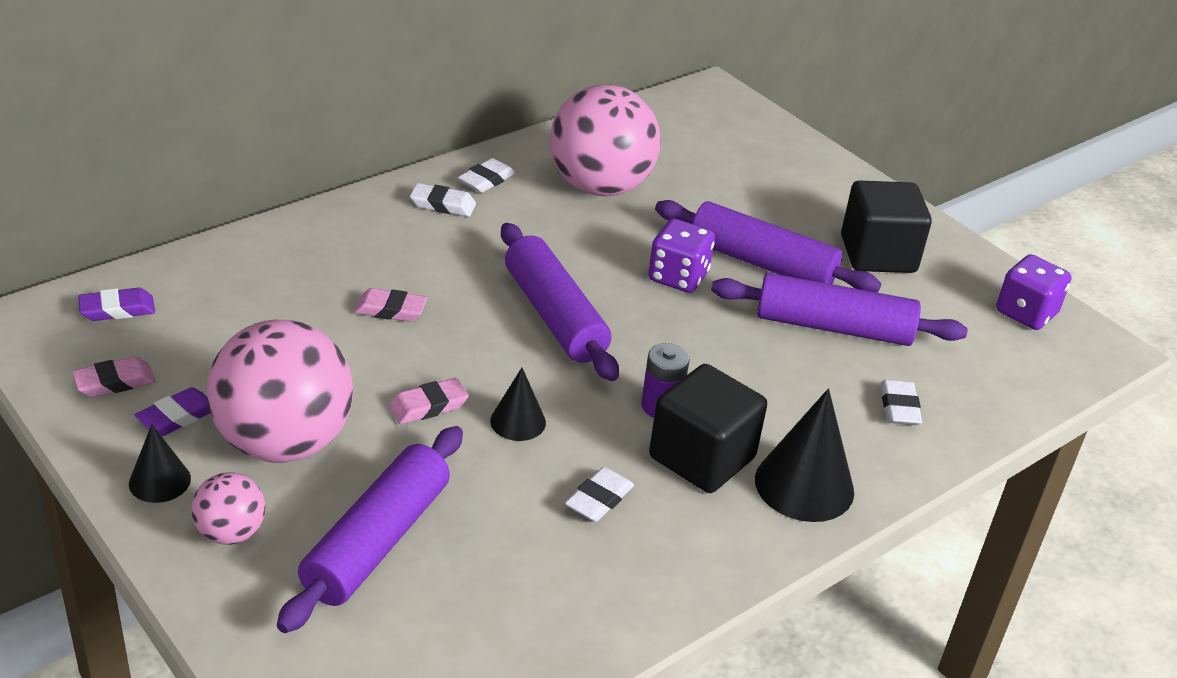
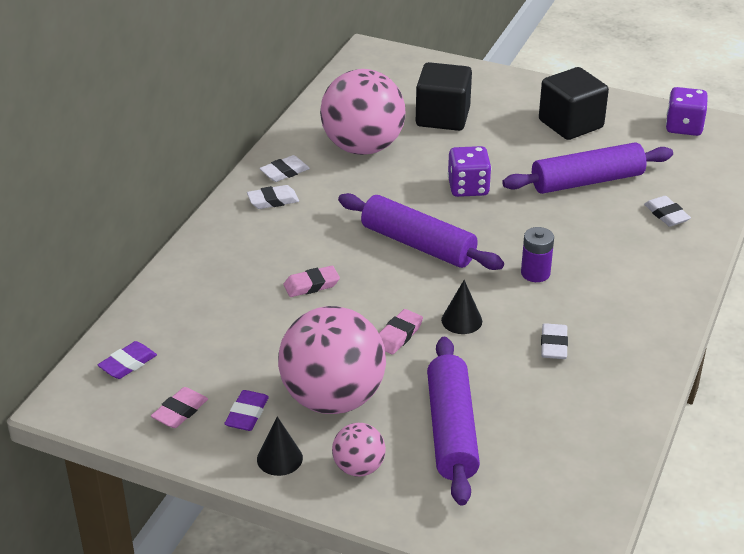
camera: 25 degrees left, 0 degrees up
(486, 180) = (284, 172): white eraser -> white eraser turned 45 degrees clockwise
(702, 457) = (587, 294): black cube -> black cube (442, 117)
(762, 263) = (509, 158): purple rolling pin -> none
(804, 485) = (657, 284): black cone -> none

